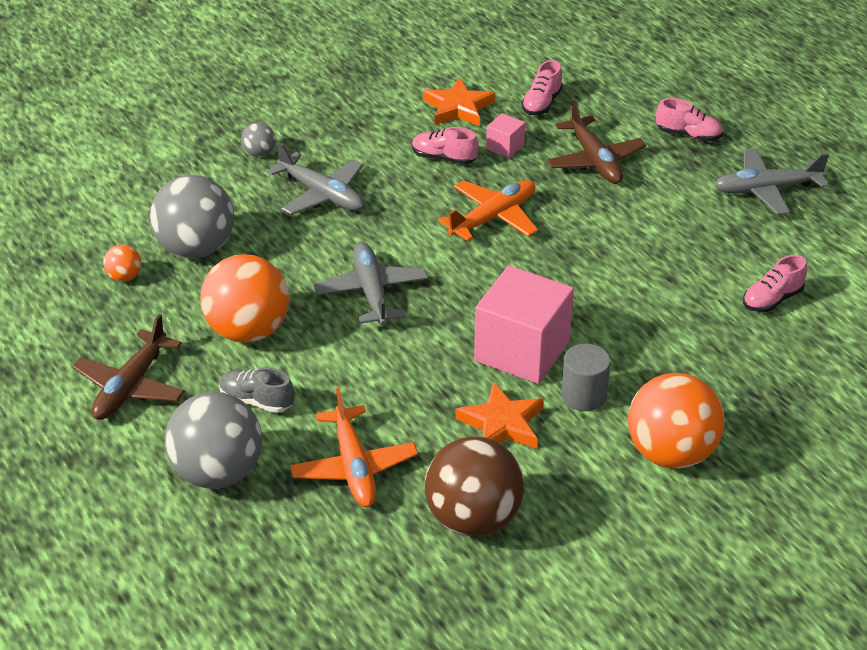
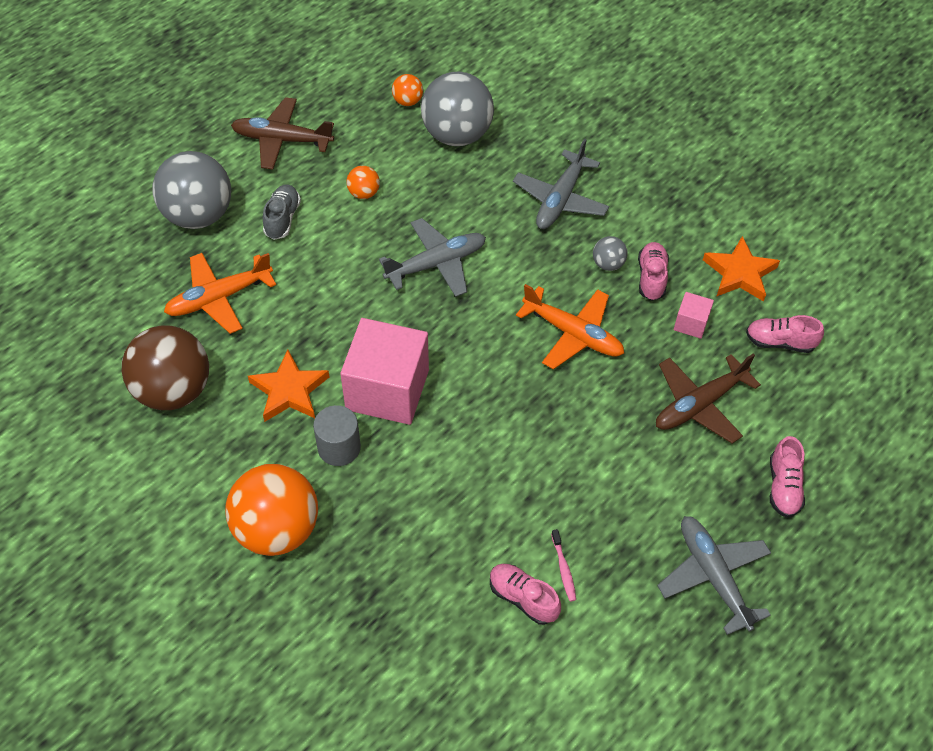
camera: 75 degrees right, 15 degrees up
(248, 331) = (364, 193): orange ball -> orange ball, size x0.44
(259, 153) = (603, 143): grey ball -> grey ball (608, 264)
(747, 270) = (563, 569): none -> pink toothbrush

